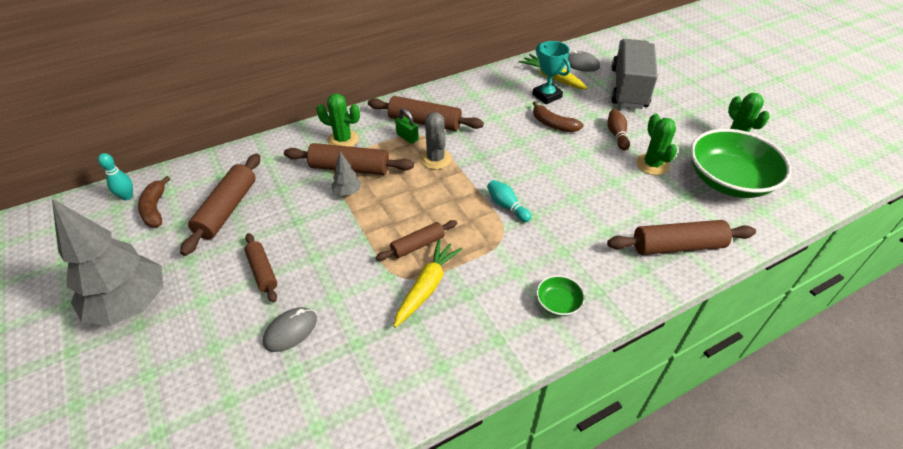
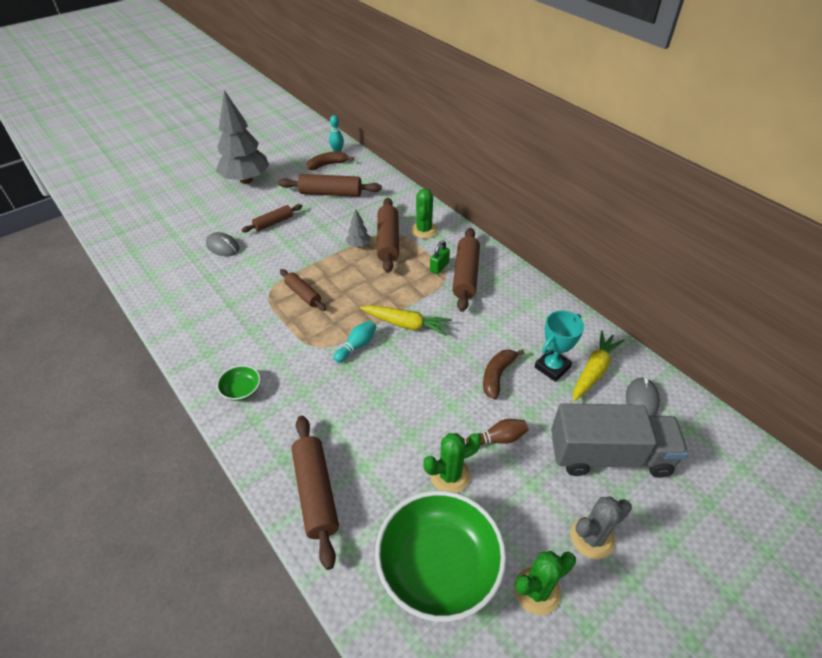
camera: 80 degrees right, 0 degrees up
(427, 287) = (259, 306): yellow carrot -> yellow carrot (406, 324)
(435, 159) = (413, 290): grey cactus -> grey cactus (592, 538)

